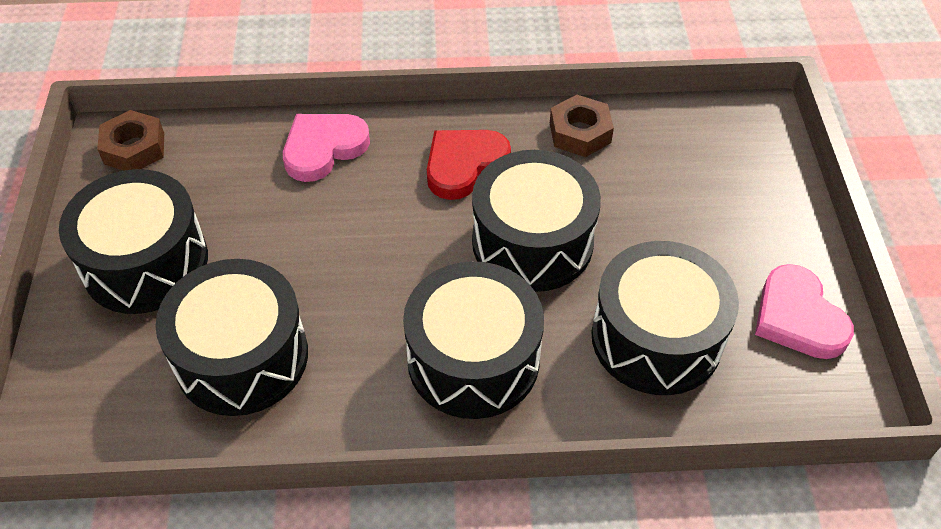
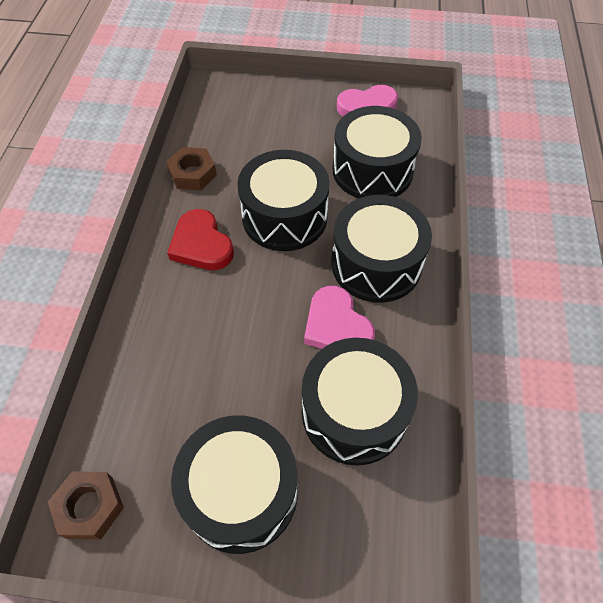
camera: 80 degrees left, 5 degrees up
(323, 148) = (150, 338): pink heart -> pink heart (337, 326)

